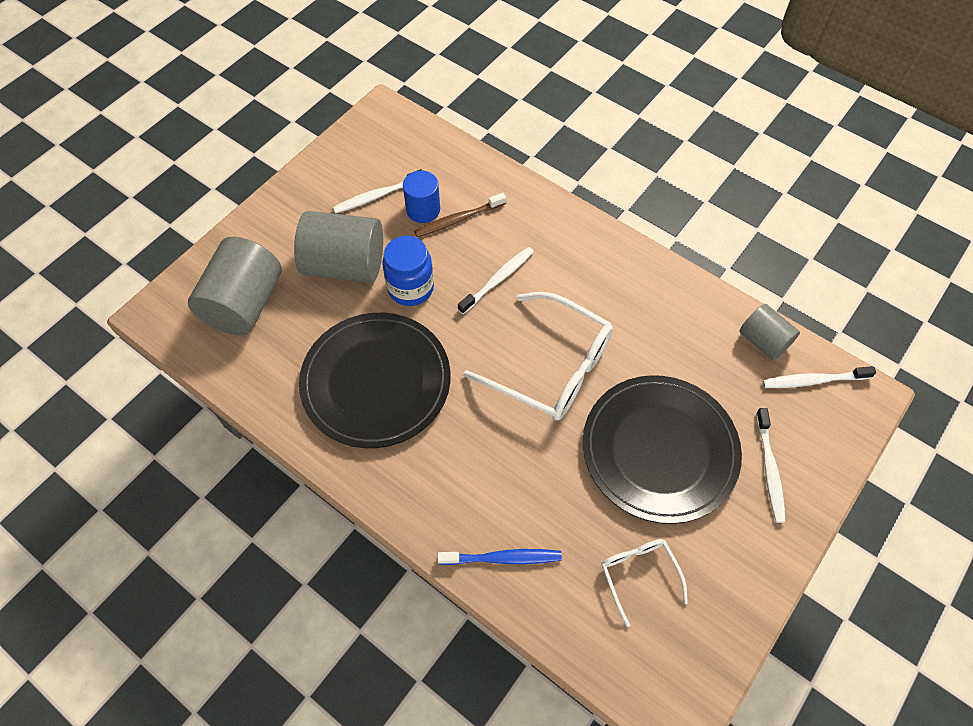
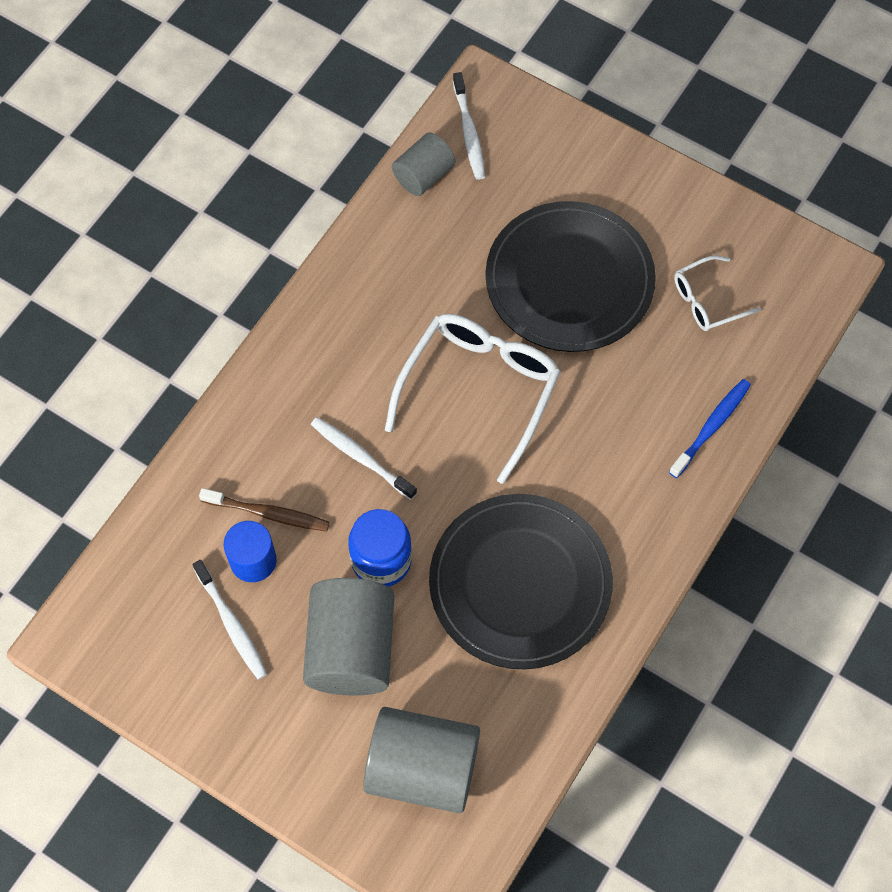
camera: 95 degrees left, 5 degrees up
(458, 219) = (267, 513): brown toothbrush -> brown toothbrush turned 45 degrees counterclockwise
(502, 558) = (711, 427): blue toothbrush -> blue toothbrush turned 45 degrees clockwise
(769, 468) = (577, 180): white toothbrush -> none

